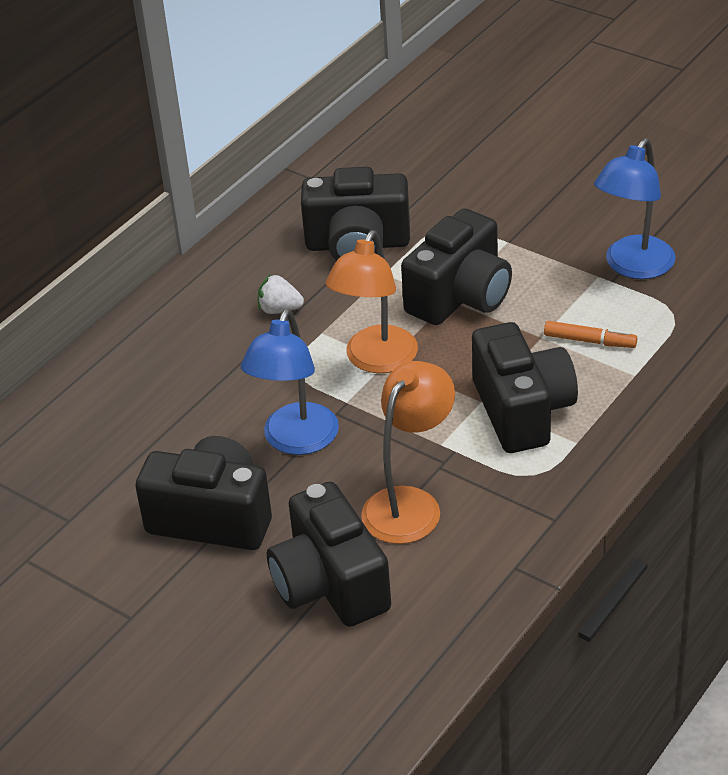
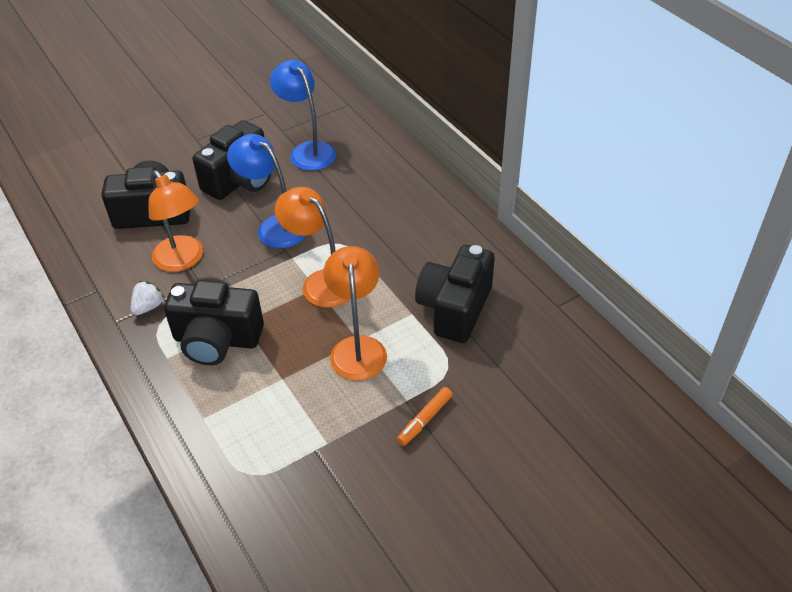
camera: 110 degrees right, 5 degrees up
(279, 309) = (405, 249): white strawberry -> white strawberry (148, 307)
(460, 296) = (357, 348): black camera -> orange lamp
(590, 341) = (257, 406): orange marker -> orange marker (425, 420)
(633, 267) = (323, 472): blue lamp -> blue lamp (307, 151)

